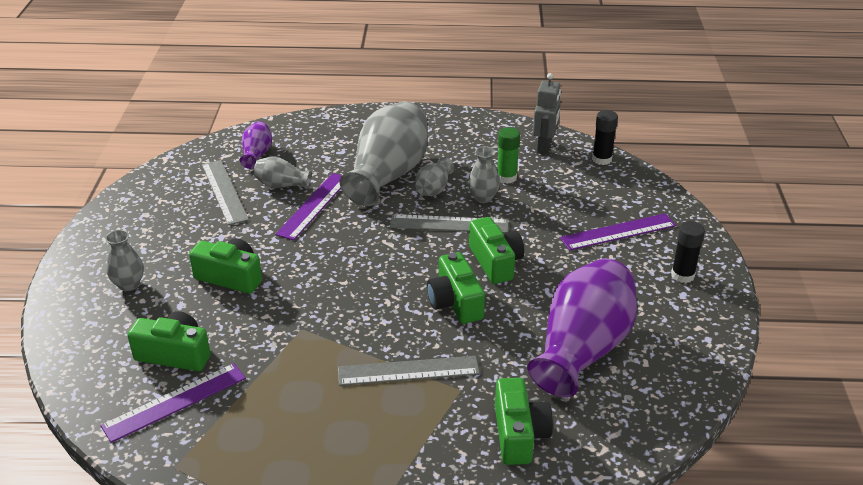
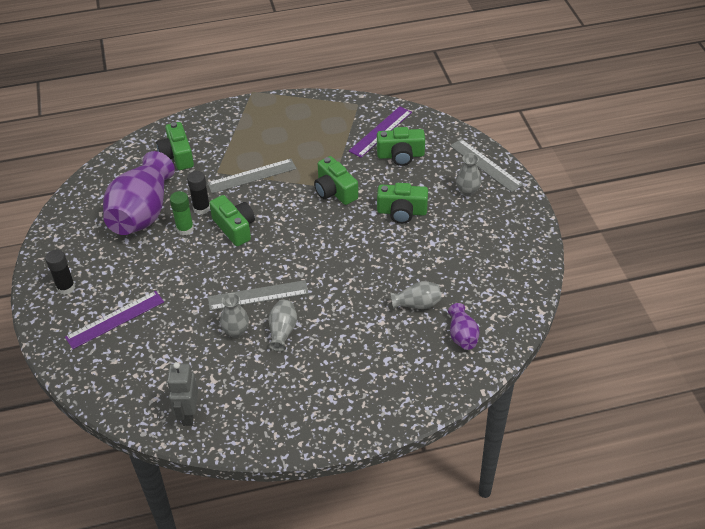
camera: 165 degrees right, 10 degrees up
(224, 191) = (460, 286): grey ruler -> grey ruler (485, 165)
(313, 205) = (377, 288): purple ruler -> none
(388, 175) = (329, 339): grey vase -> none
(495, 262) = (212, 267): green camera -> green camera (335, 191)
(506, 177) = (219, 361): green glue stick -> green glue stick (185, 229)
(601, 159) = (129, 410): black glue stick -> black glue stick (201, 208)

